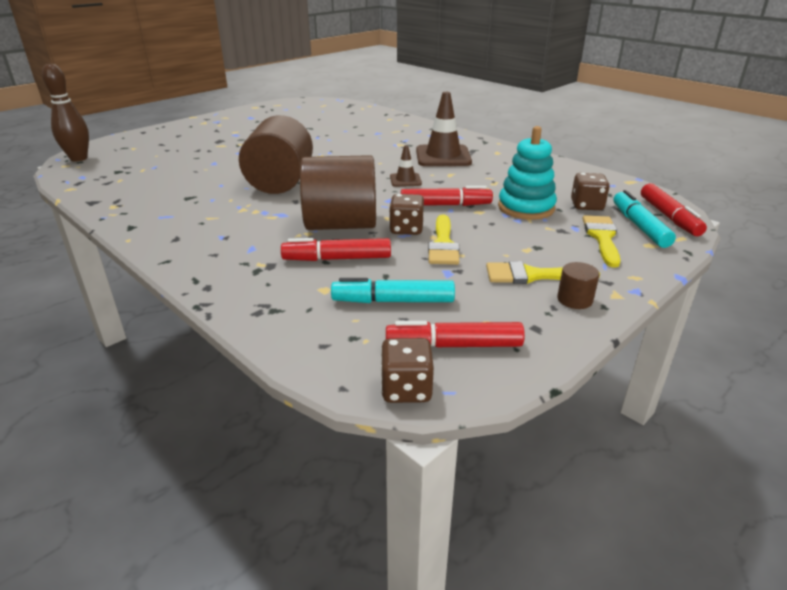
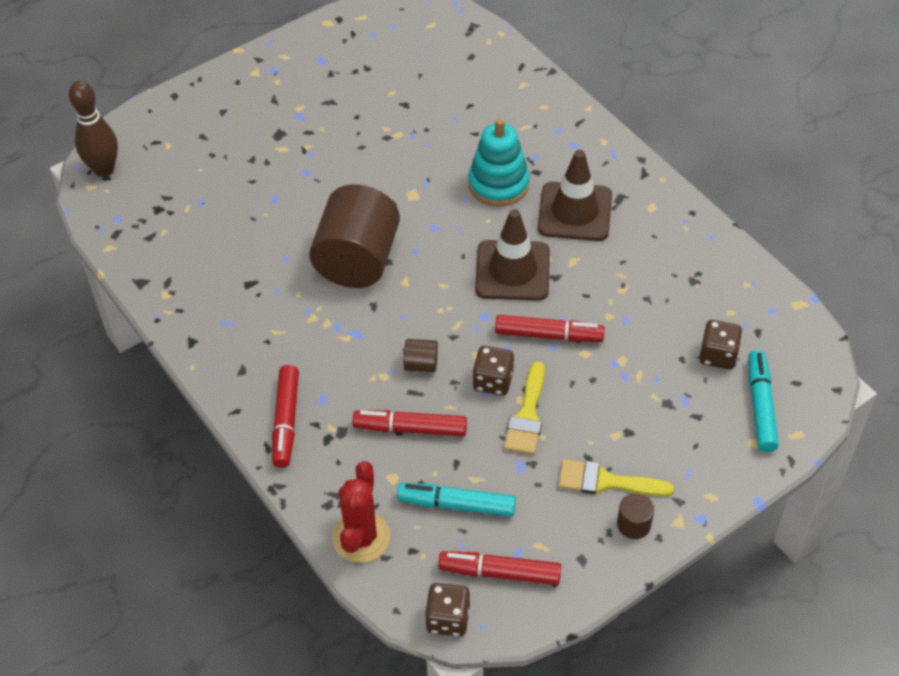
camera: 10 degrees right, 20 degrees up
(295, 332) = (361, 537): none -> red cactus
(341, 225) = (421, 364): brown cylinder -> brown cylinder, size x0.40
(405, 180) = (512, 271): brown traffic cone -> brown traffic cone, size x1.94
(526, 208) = (643, 352): turquoise stacking toy -> turquoise stacking toy (498, 184)
(602, 237) = (707, 423): yellow brush -> none
(669, 217) = (805, 391): red marker -> red marker (286, 421)

